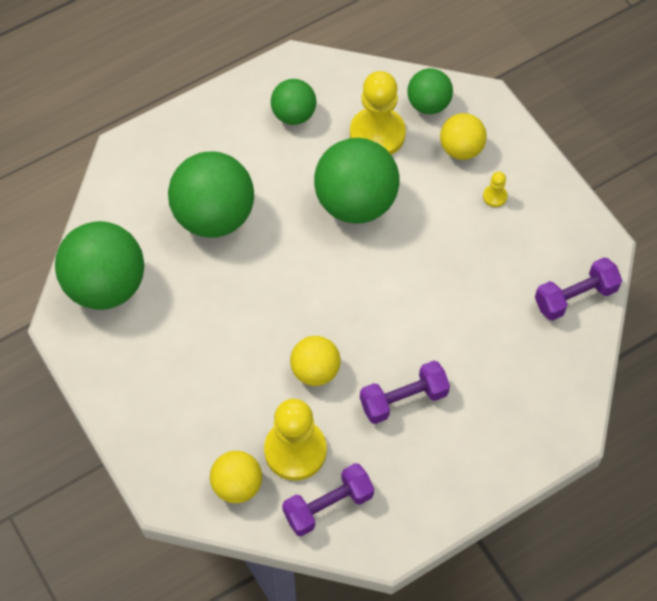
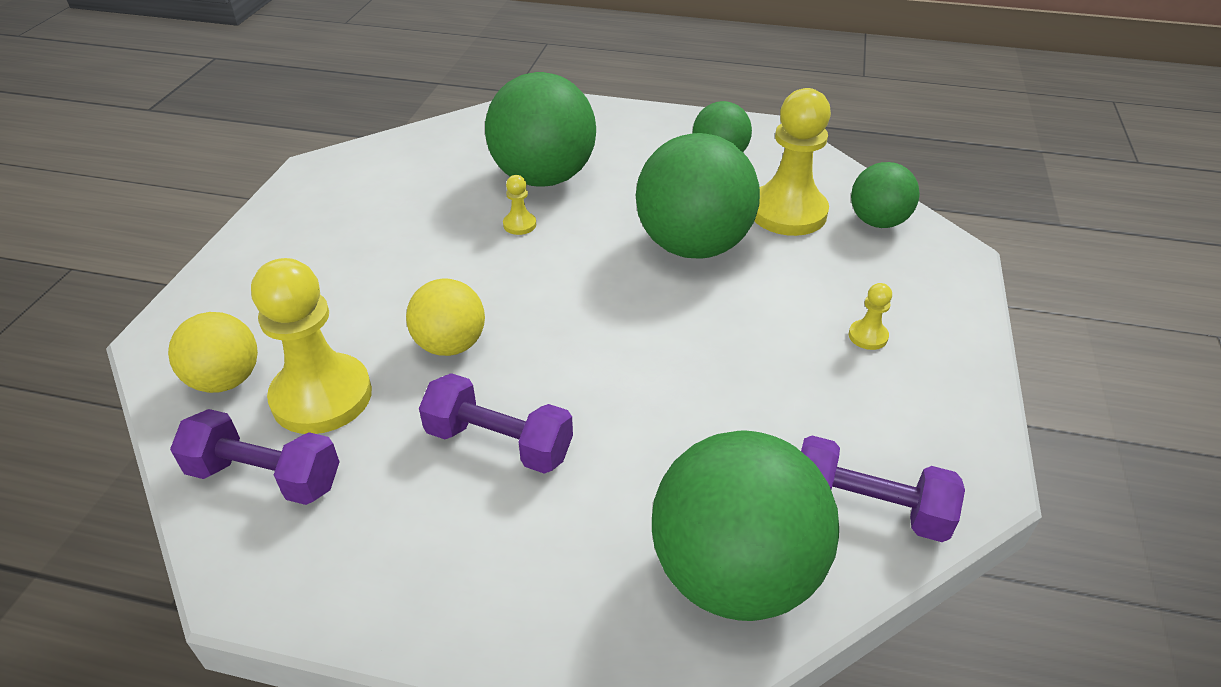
camera: 45 degrees right, 20 degrees down
(106, 285) = (385, 166): green ball -> green ball (734, 573)
(247, 264) = (519, 225): none -> yellow pawn
(461, 149) = (874, 274): yellow ball -> none

